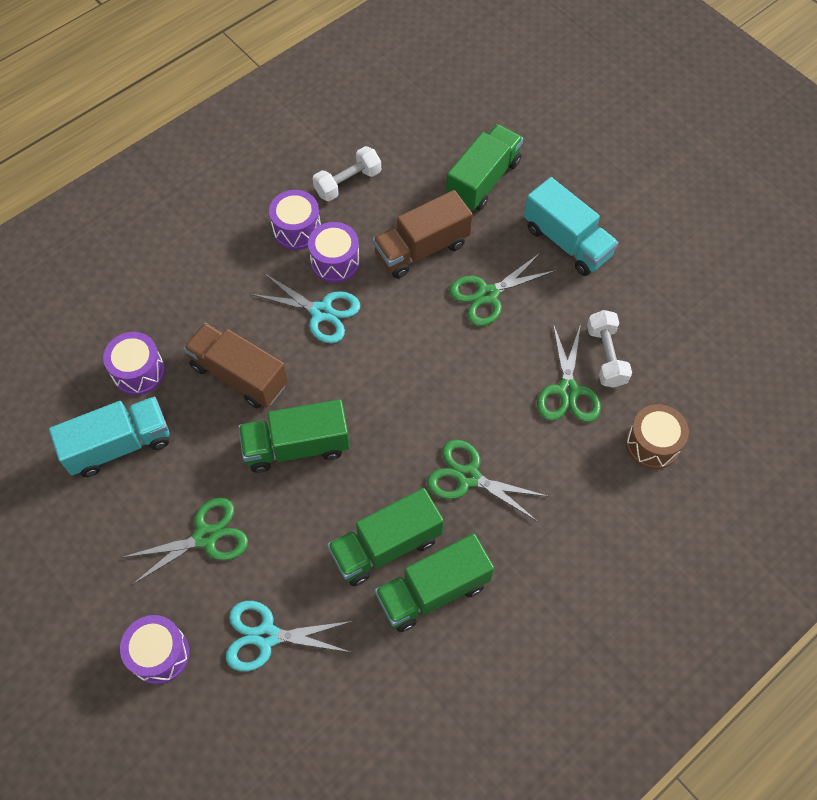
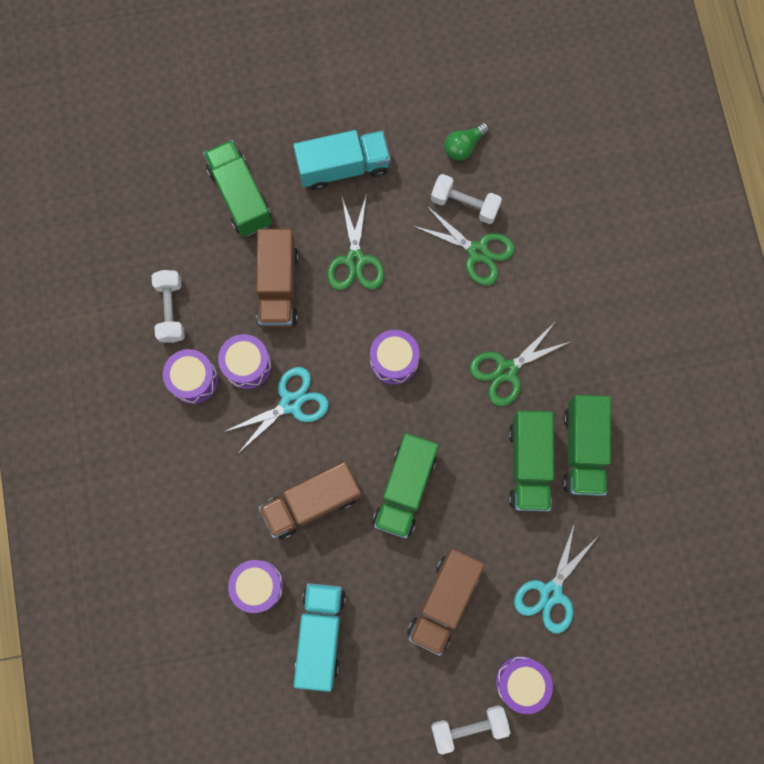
camera: 60 degrees left, 15 degrees up
(91, 626) = (469, 727): none -> white dumbbell
(206, 537) = (443, 600): green scissors -> brown truck
(414, 374) = (394, 361): none -> purple drum
(652, 444) = (557, 218): brown drum -> none
(661, 327) = (464, 146): none -> green light bulb

